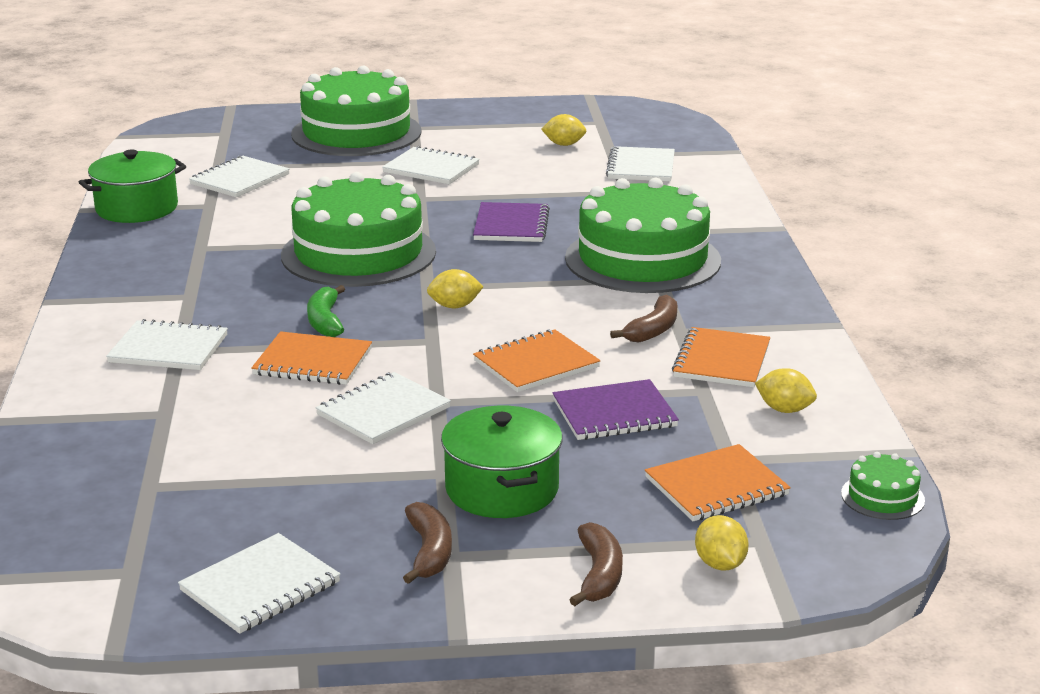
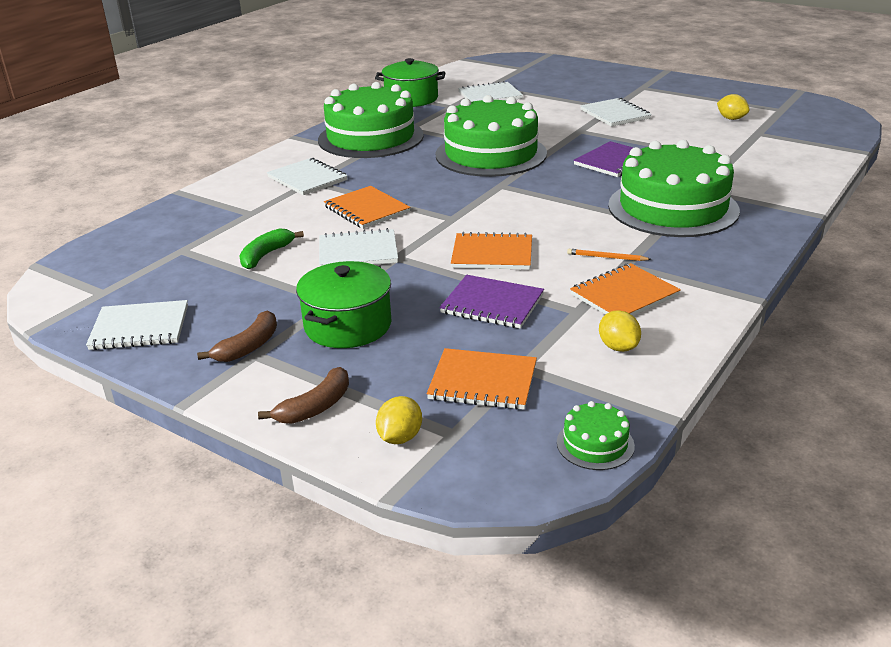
camera: 40 degrees right, 5 degrees up
(325, 321) = (410, 188): green banana -> green banana (266, 255)
(356, 133) = (600, 83): green cake -> green cake (371, 137)
(454, 306) = (498, 202): yellow lemon -> none
(641, 167) = (768, 146): white notebook -> none
(653, 330) = (606, 257): brown banana -> orange pencil

